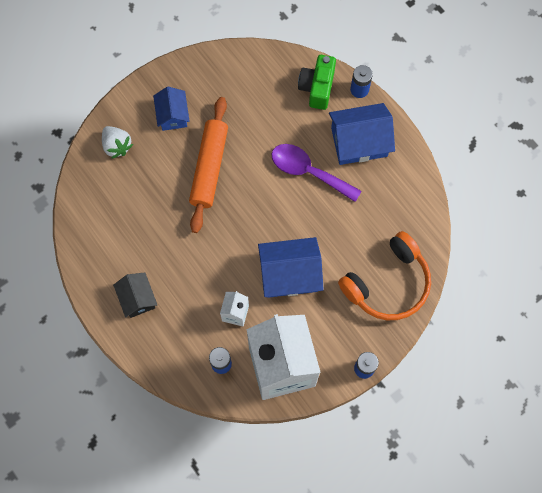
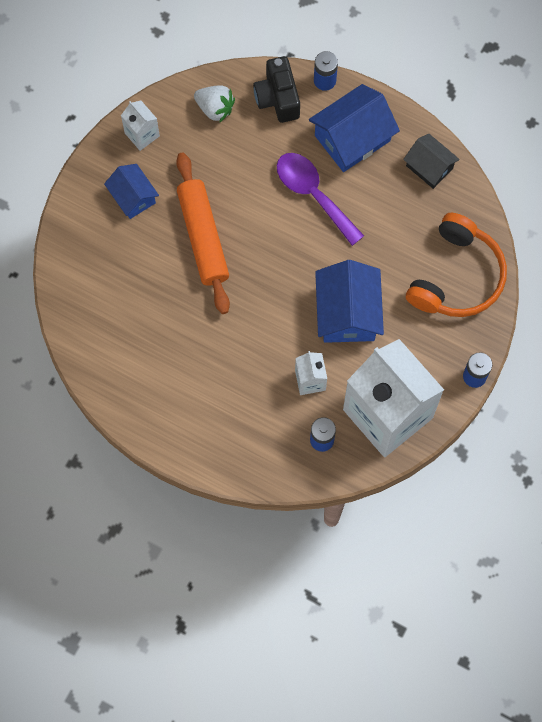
camera: 25 degrees left, 0 degrees up
(117, 146) = (88, 258): white strawberry -> white strawberry (215, 108)
(137, 298) = (196, 412): black house -> black house (429, 167)
(203, 72) = (142, 134): none -> white carton
(289, 274) = (347, 312): blue house -> blue house turned 60 degrees counterclockwise
(308, 171) = (313, 194): purple spoon -> purple spoon turned 45 degrees clockwise
(317, 88) = (277, 98): green camera -> black camera

